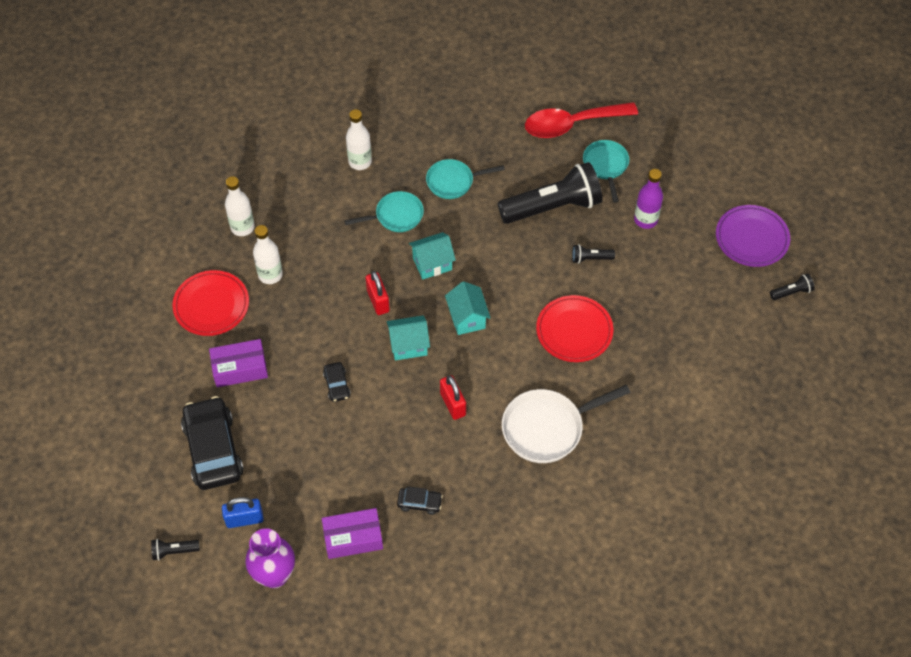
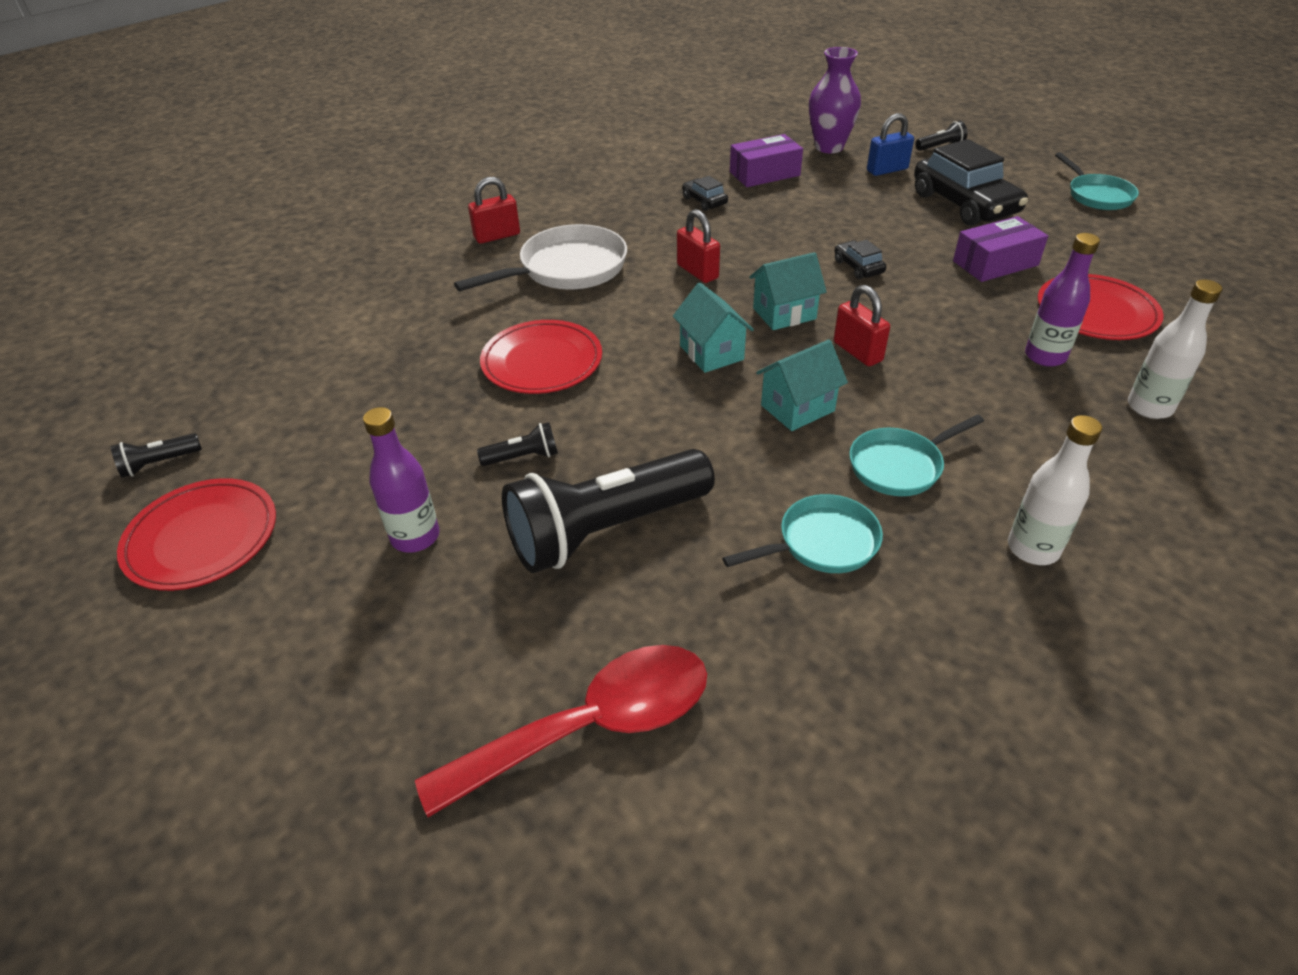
camera: 170 degrees right, 15 degrees down
(270, 275) = (1045, 356): white bottle -> purple bottle
(419, 503) = (704, 201): black car -> black car turned 60 degrees clockwise
(598, 486) = (497, 236): none -> red padlock
(606, 166) = (499, 633): turquoise pan -> turquoise pan (1097, 195)
(751, 238) = (202, 538): purple plate -> red plate

